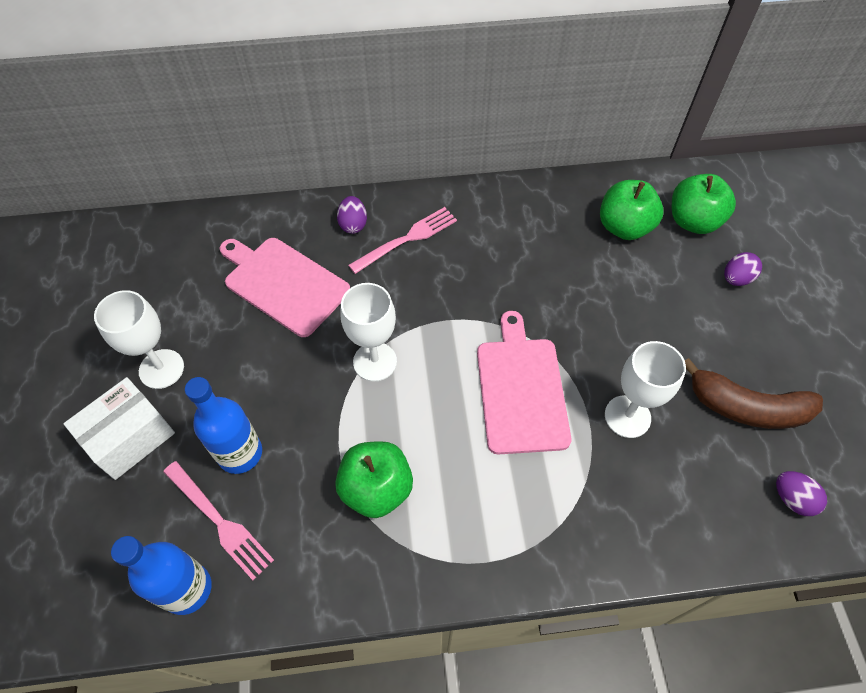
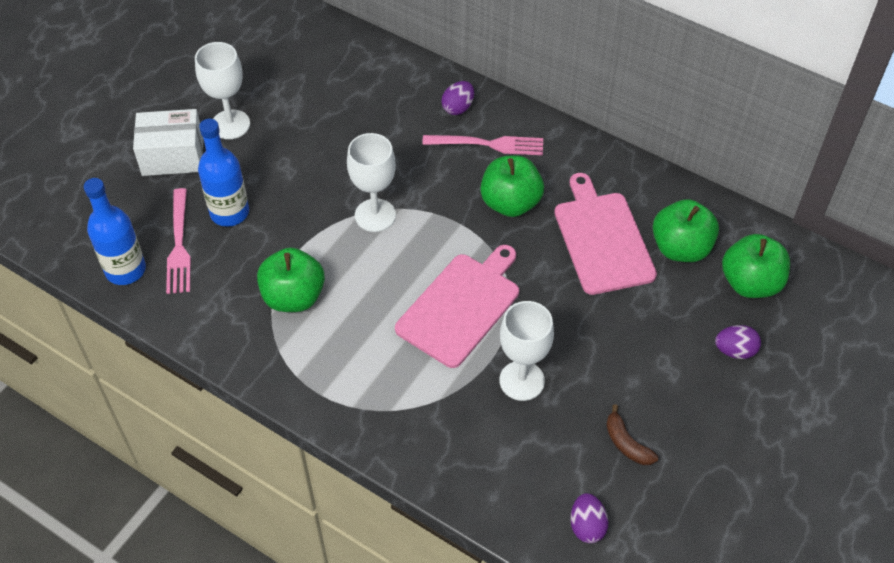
camera: 40 degrees right, 5 degrees down
(283, 283) = (364, 119): pink cutting board -> pink cutting board (602, 239)
(472, 275) = (510, 203): none -> green apple
(747, 407) = (626, 443): brown banana -> brown banana, size x0.52

